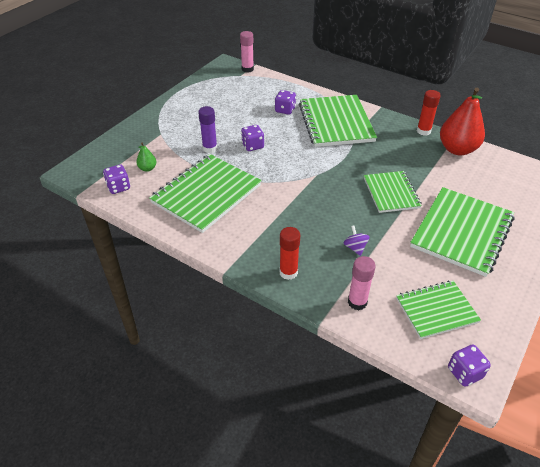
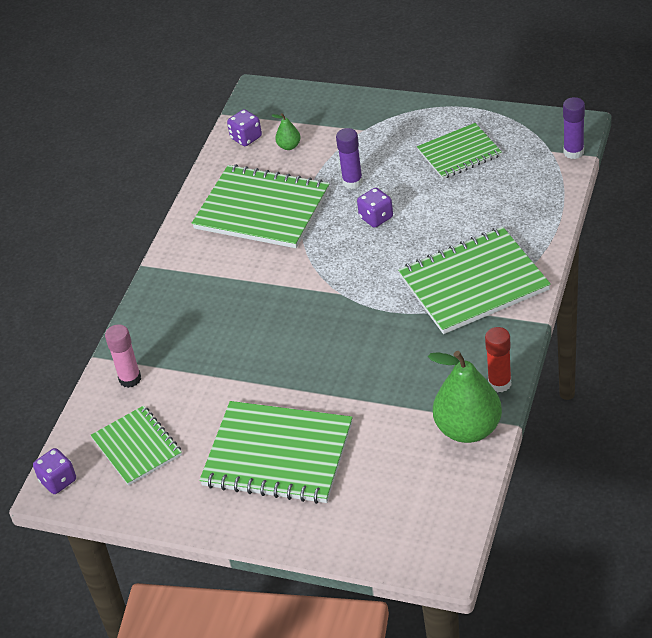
camera: 80 degrees right, 0 degrees up
(247, 69) = (573, 152): pink glue stick -> purple glue stick
(285, 110) = (479, 223): purple dice -> none
(288, 272) = (157, 314): red glue stick -> none
(355, 247) = (214, 359): purple spinning top -> none
(391, 193) = (331, 373): green notebook -> green notebook (459, 153)
(457, 149) = (468, 429): red pear -> green pear

